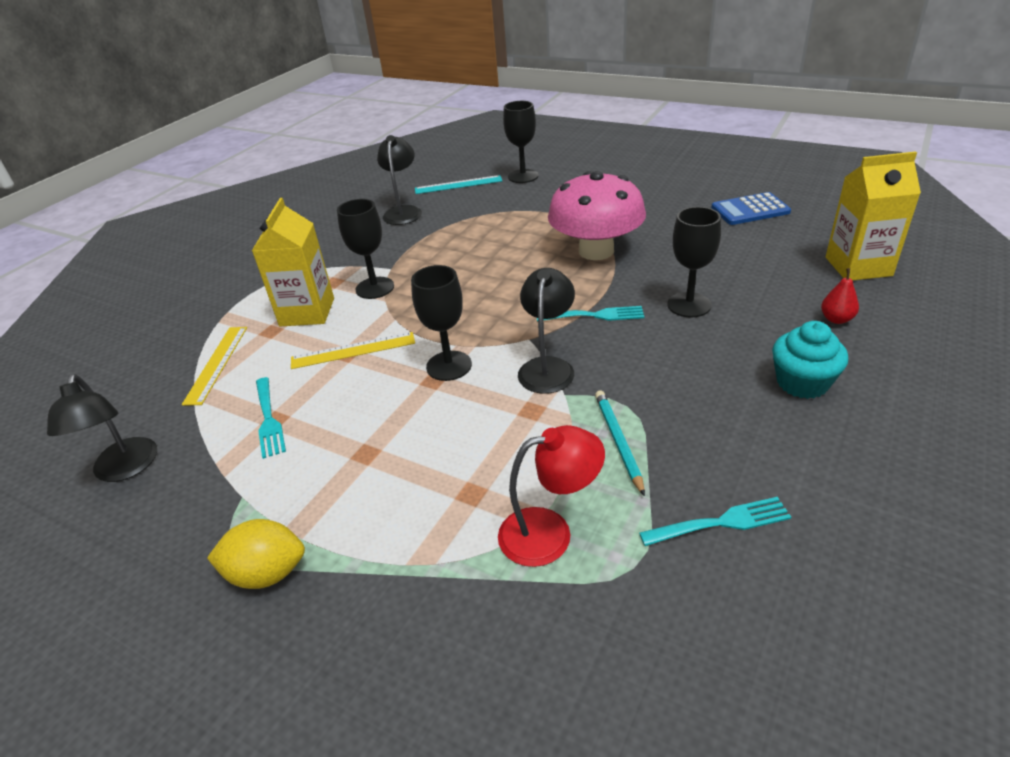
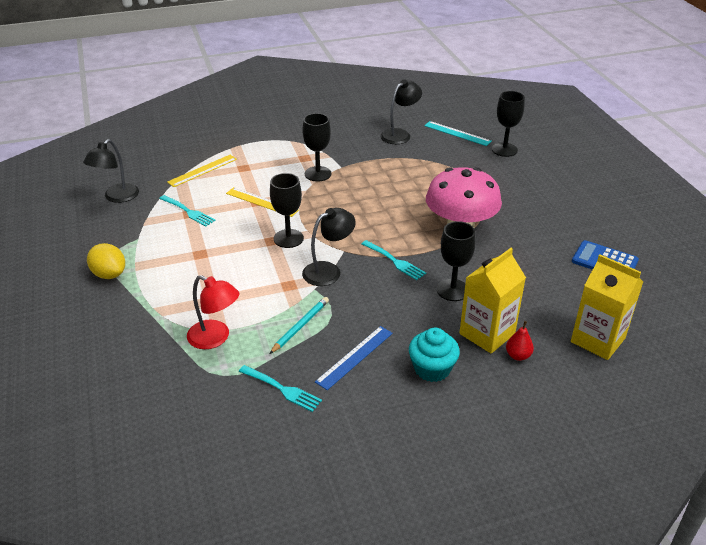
camera: 40 degrees right, 0 degrees up
(268, 419) = (187, 211): turquoise fork -> turquoise fork turned 75 degrees counterclockwise
(307, 312) = (271, 167): yellow carton -> yellow carton (487, 334)
(723, 428) = (355, 357): none -> blue ruler

